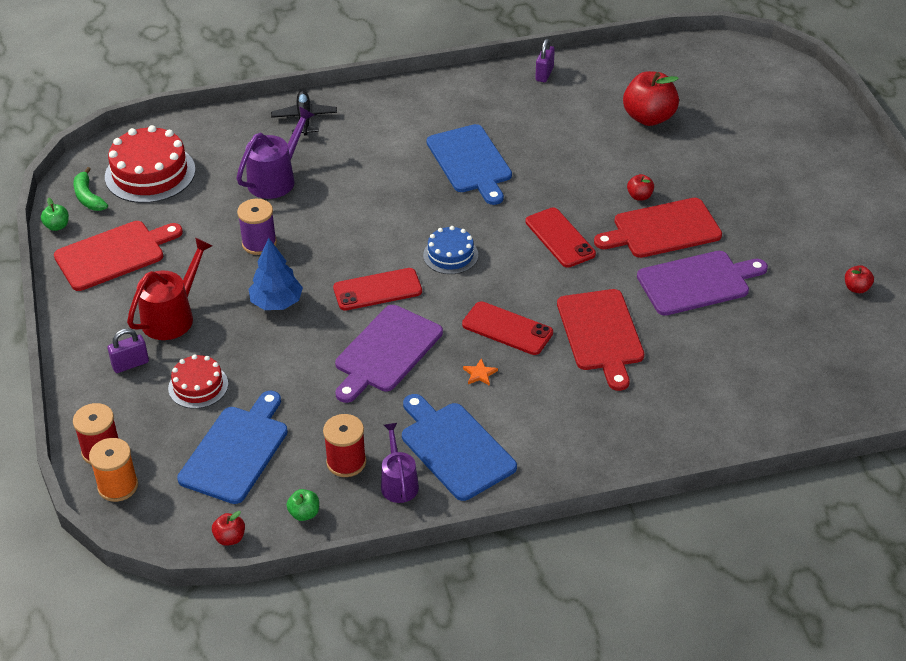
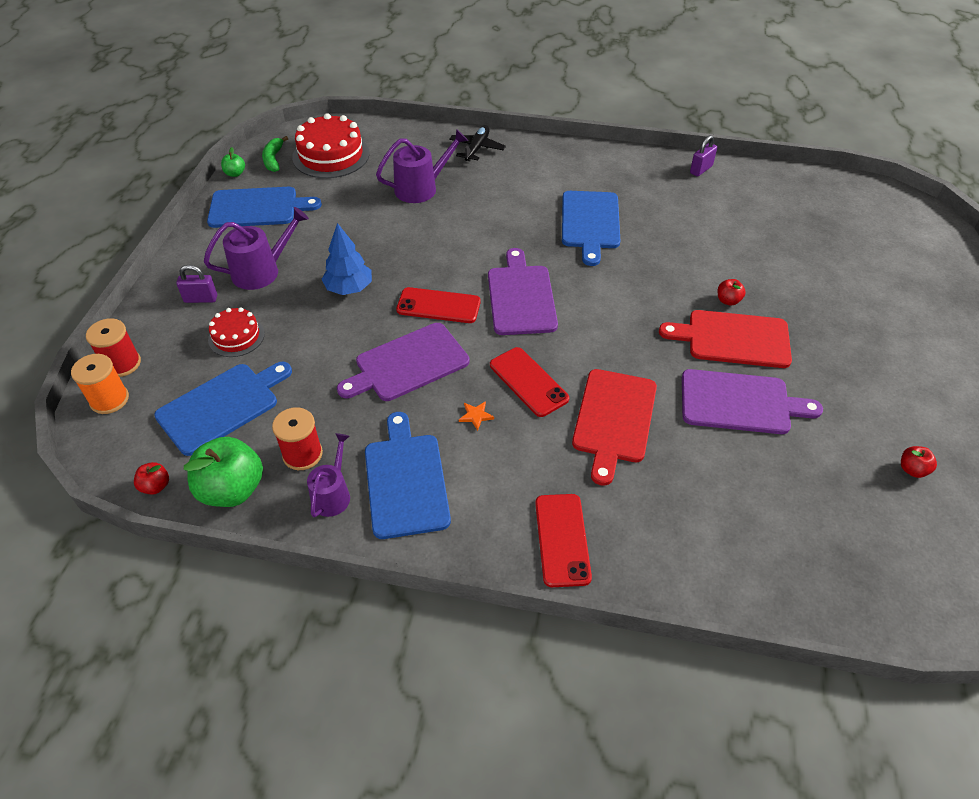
camera: 25 degrees right, 5 degrees up
(114, 254) = (257, 208): red cutting board -> blue cutting board
(172, 317) = (261, 271): red watering can -> purple watering can
(259, 243) = (371, 235): purple spool -> none
(304, 513) = (232, 489): green apple -> green apple, size x2.15
(450, 255) = (521, 297): blue cake -> purple cutting board
(560, 238) = (629, 314): red phone -> red phone (562, 539)
(649, 117) = (777, 233): red apple -> none

